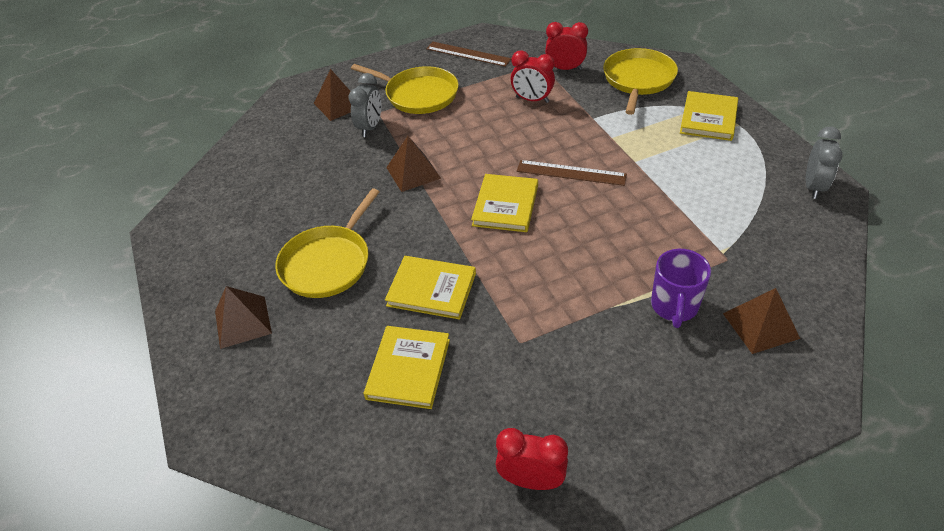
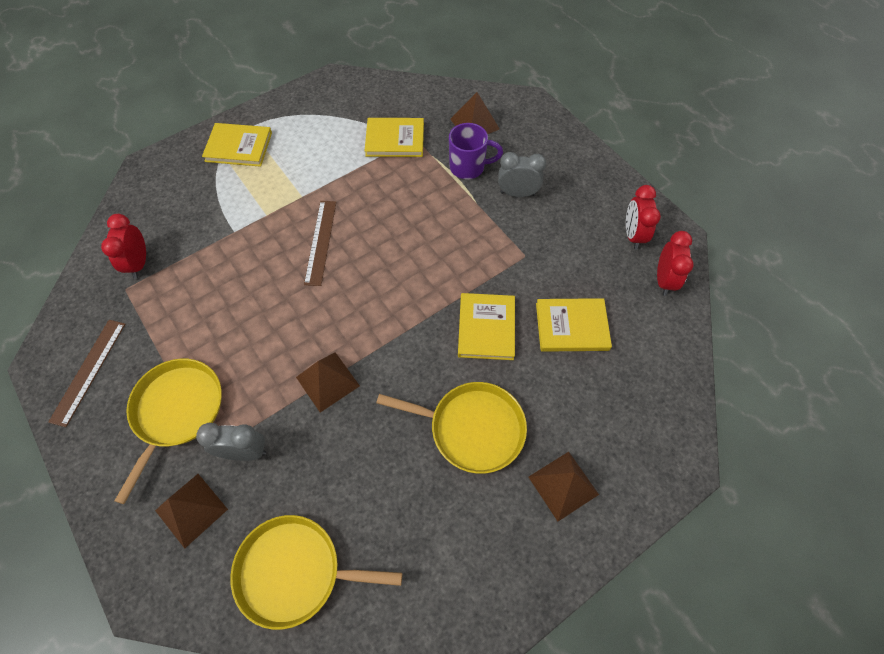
camera: 105 degrees left, 15 degrees up
(505, 205) = (371, 288): yellow book -> yellow book (395, 140)
(532, 100) = (198, 288): red clock -> red clock (664, 280)
(638, 80) = (169, 199): yellow pan -> yellow pan (294, 572)
(813, 187) = (329, 89): grey clock -> grey clock (517, 193)

